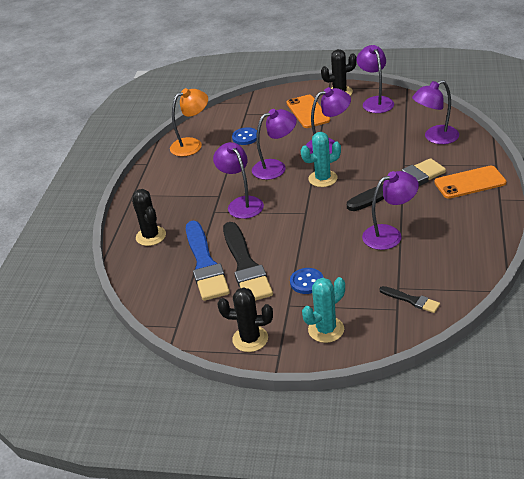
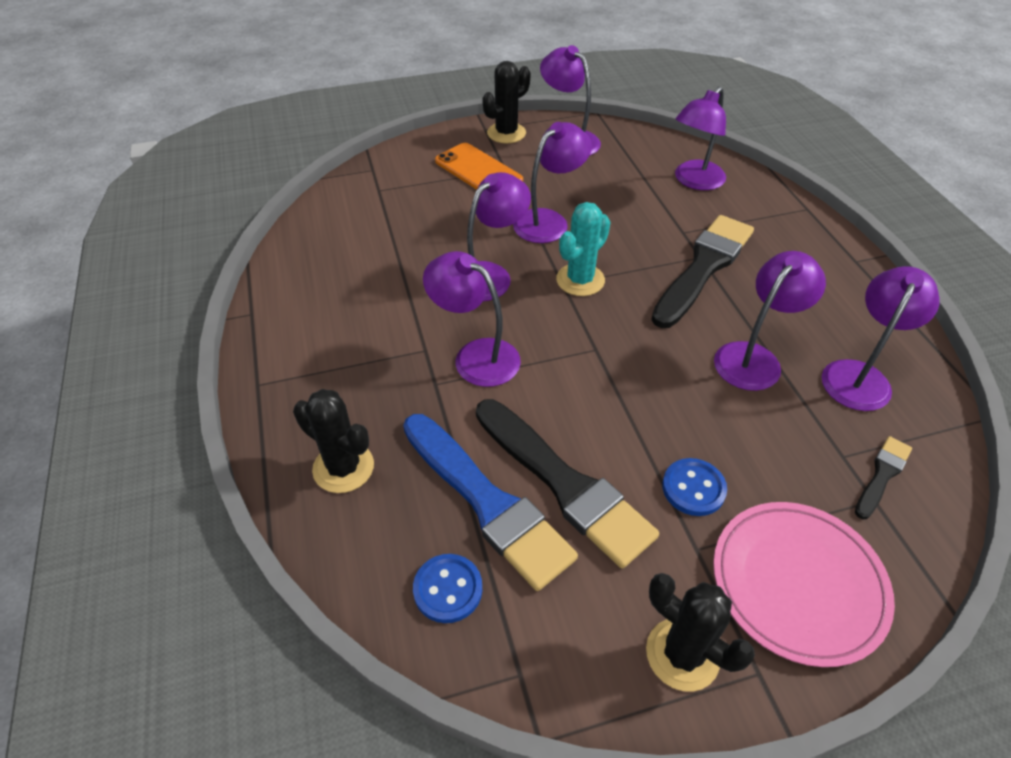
camera: 30 degrees left, 10 degrees up
(192, 145) = (317, 261): orange lamp -> none
(245, 137) = (404, 231): blue button -> blue button (448, 589)
(250, 339) = (682, 654): black cactus -> black cactus turned 60 degrees clockwise
(326, 330) = (798, 583): turquoise cactus -> pink plate
(411, 300) = (882, 475): black brush -> black brush turned 60 degrees counterclockwise
(443, 255) = (860, 375): none -> purple lamp
(470, 182) = (796, 243): orange phone -> none

